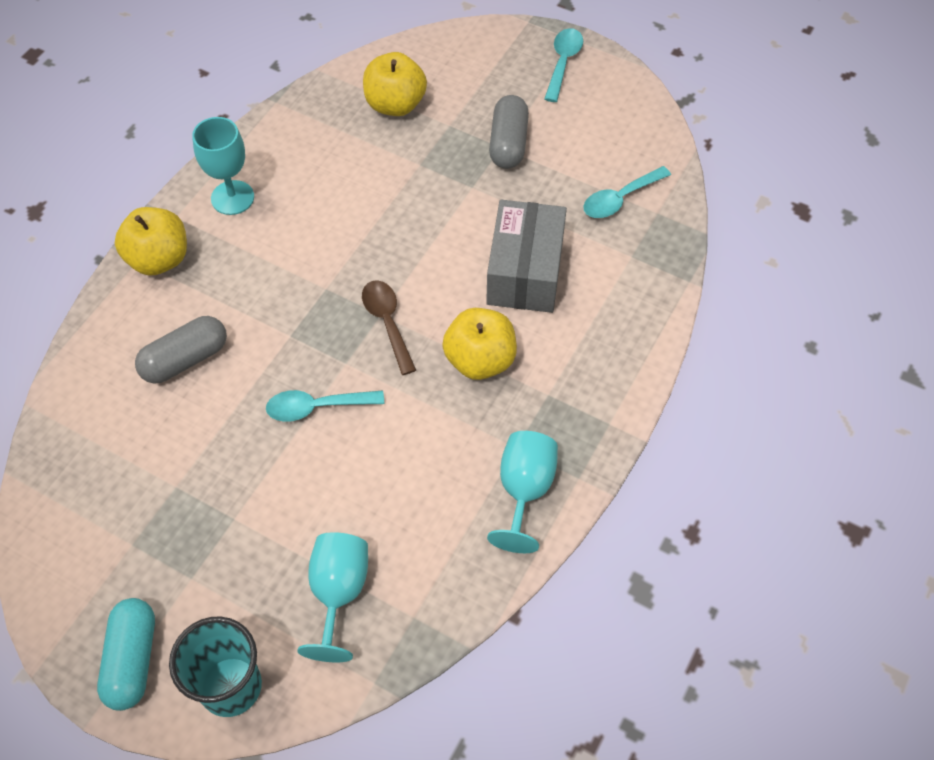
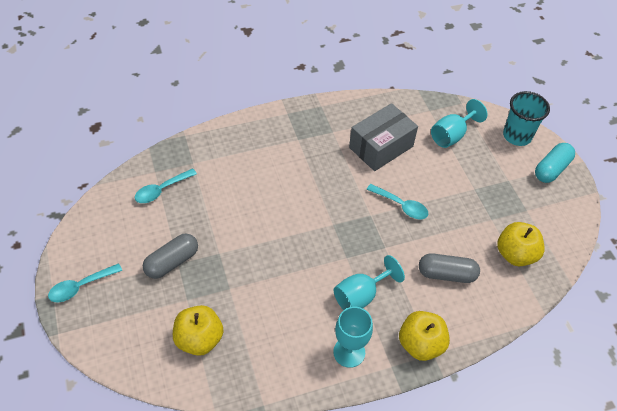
camera: 140 degrees left, 5 degrees down
(387, 322) = (334, 218): brown spoon -> none
(480, 360) = (310, 172): yellow apple -> yellow apple (515, 254)
(524, 490) = (346, 116): turquoise goblet -> turquoise goblet (361, 295)
(525, 272) = (246, 192): grey box -> grey box (381, 147)
(620, 199) = (161, 190): turquoise spoon -> turquoise spoon turned 135 degrees clockwise

